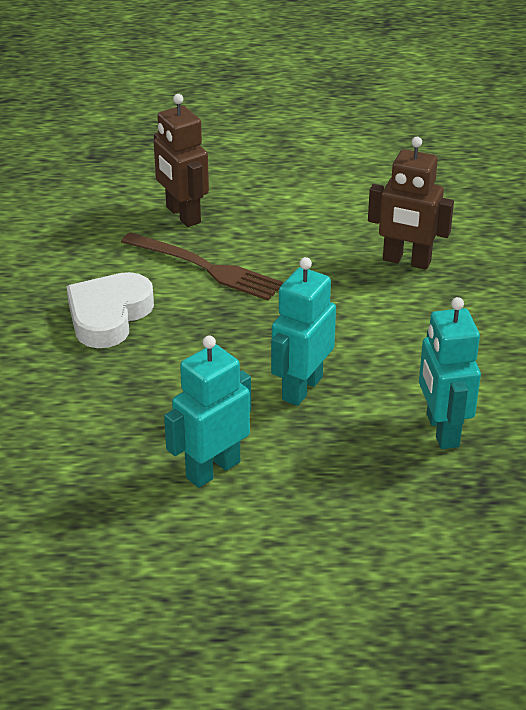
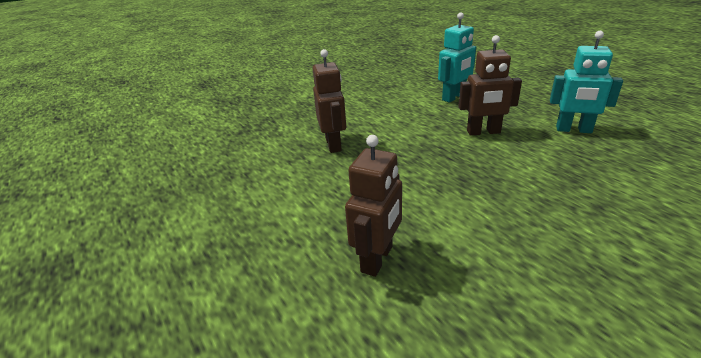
camera: 120 degrees left, 5 degrees down
(109, 316) = (542, 224): white heart -> none
(206, 268) = (431, 209): brown fork -> none
(301, 388) = (483, 132): turquoise robot -> brown robot

